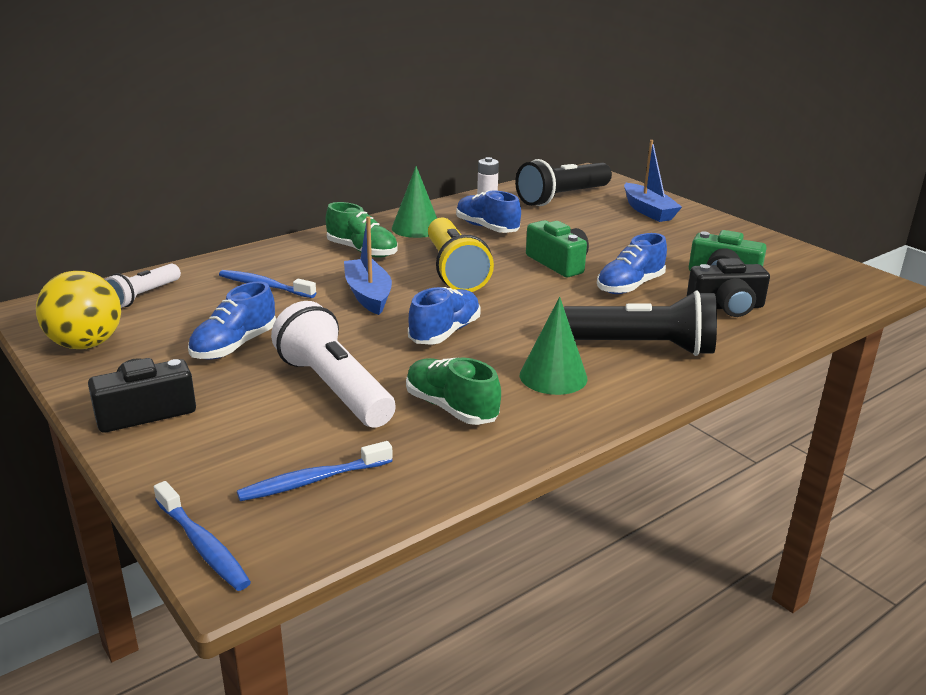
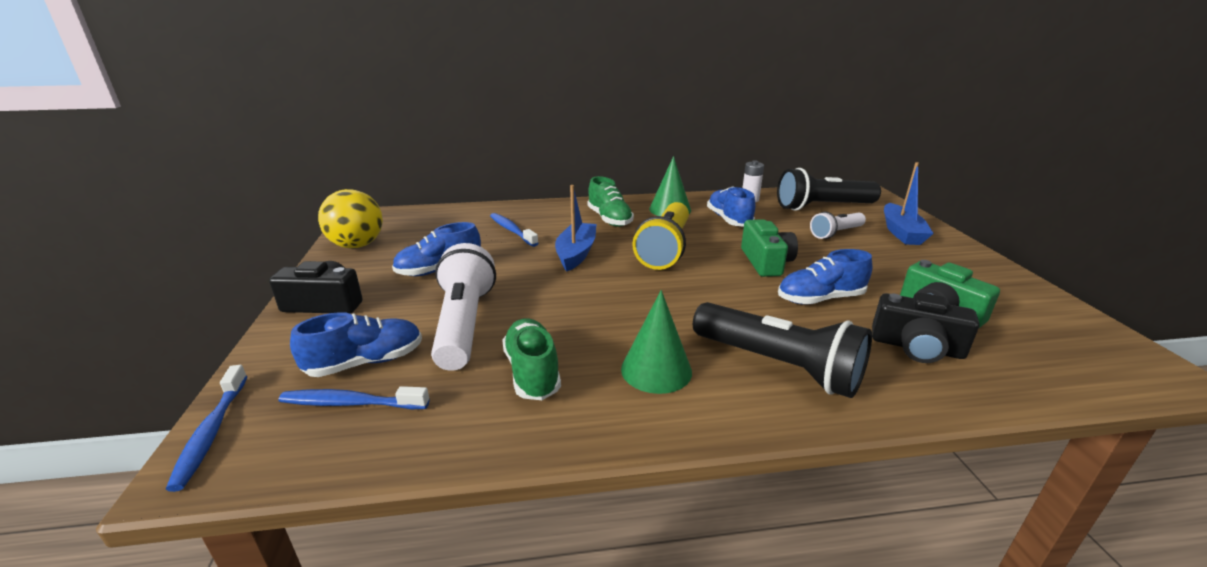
camera: 30 degrees right, 0 degrees up
(143, 296) = (430, 221): white flashlight -> white flashlight (836, 233)
(445, 332) = (602, 300): blue shoe -> blue shoe (366, 362)

